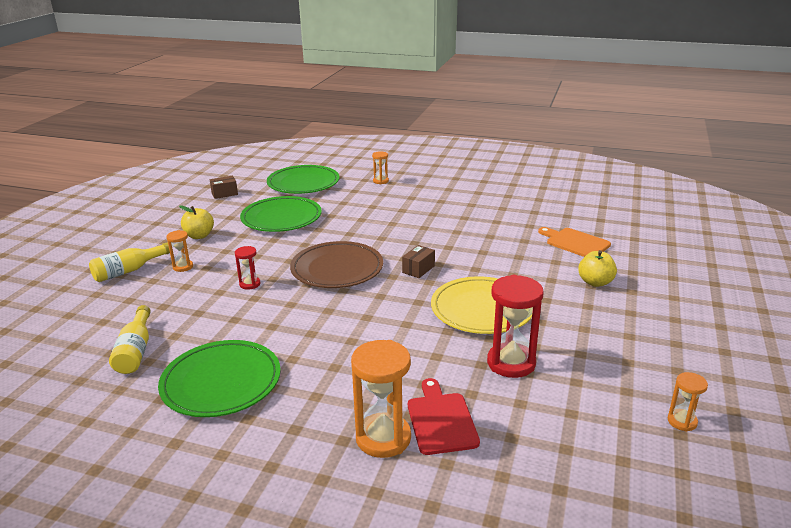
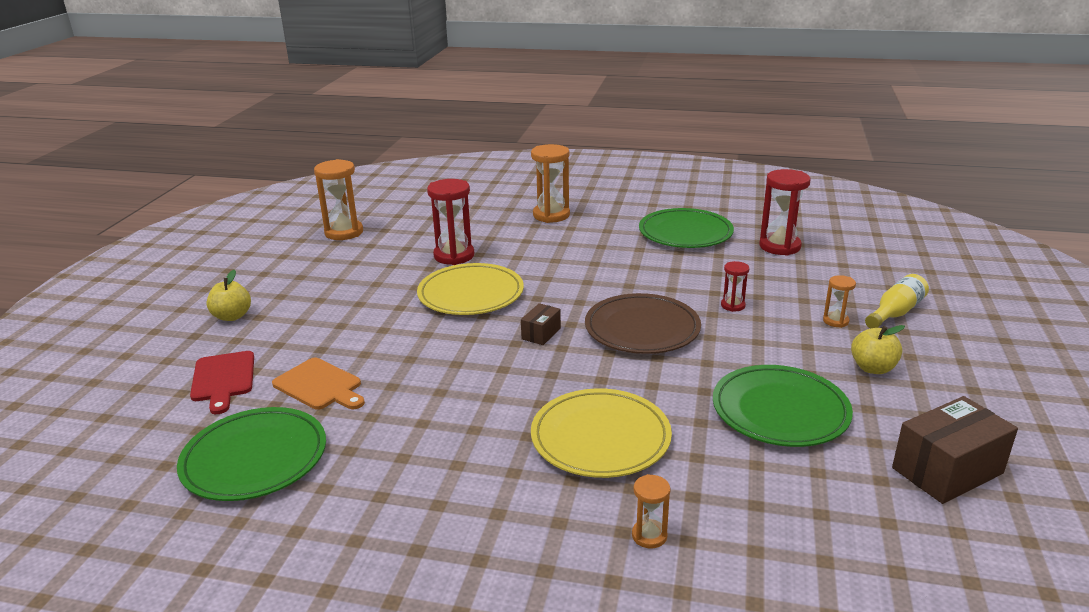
camera: 175 degrees right, 0 degrees up
(135, 350) = (779, 246): yellow bottle -> red hourglass
(224, 194) = (947, 470): brown box -> brown box, size x1.90
(303, 183) = (816, 517): green plate -> green plate (255, 458)
(391, 211) = (600, 438): none -> yellow plate
(441, 420) = (513, 224): red cutting board -> red cutting board (223, 379)
(595, 282) = (333, 329): yellow apple -> yellow apple (232, 316)
(682, 421) = (344, 232): orange hourglass -> orange hourglass, size x1.92

